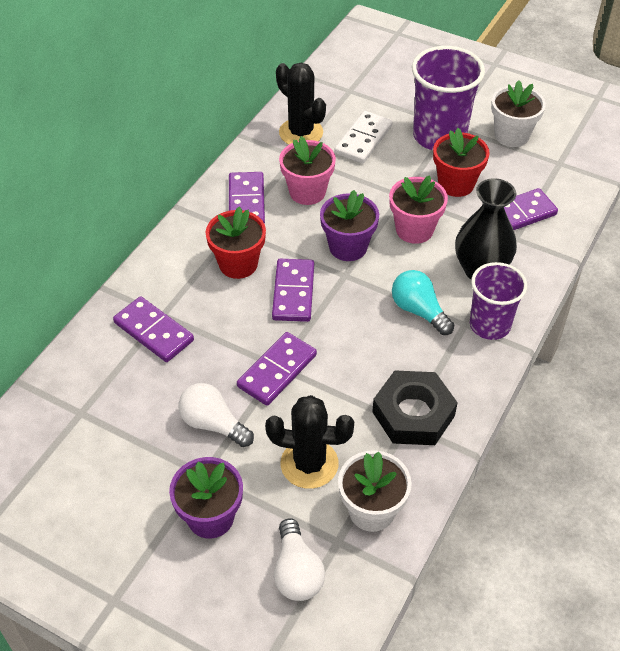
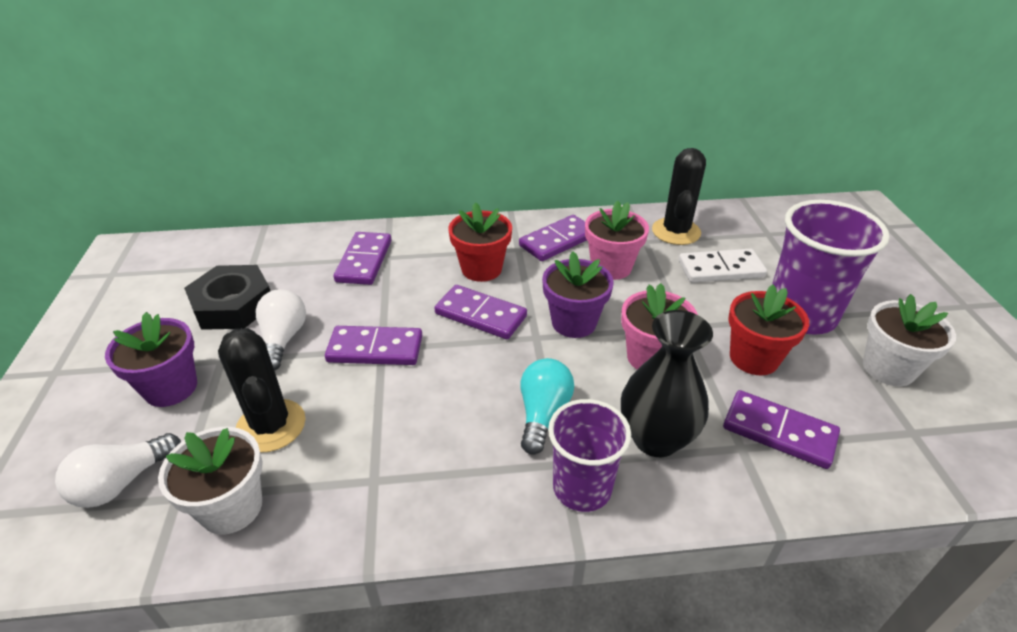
camera: 55 degrees right, 10 degrees down
(293, 292) = (480, 315): purple domino -> purple domino turned 60 degrees clockwise
(413, 414) = (392, 479): black nut -> black nut (233, 305)

